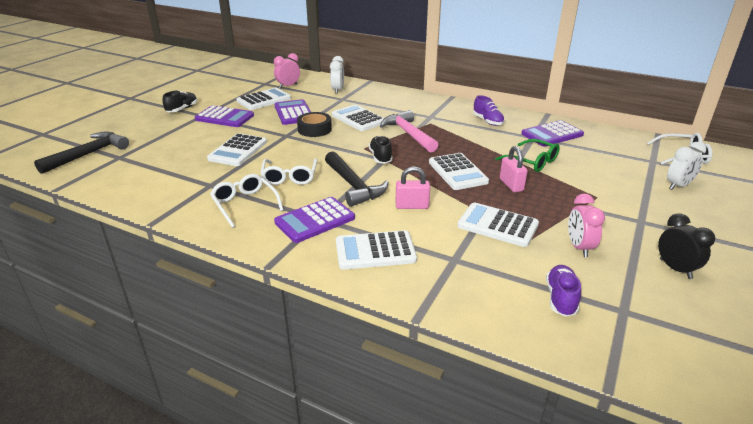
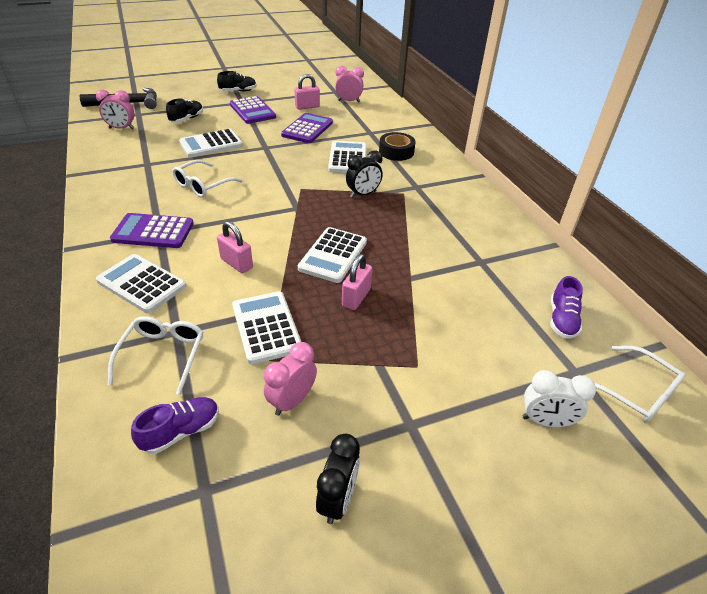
camera: 40 degrees right, 10 degrees up
(126, 173) = (121, 128): none -> pink clock
(245, 204) = (138, 192): white glasses -> white glasses (162, 355)
(264, 100) = (307, 107): white calculator -> pink padlock
(314, 129) = (295, 152): black tape -> black tape (396, 152)
(337, 90) = (382, 122): white clock -> none
(353, 186) = (230, 218): black hammer -> none
(380, 157) = (297, 204): black shoe -> black shoe (187, 119)
(409, 134) = (363, 194): pink hammer -> black clock
(487, 121) = (466, 219): purple shoe -> purple shoe (562, 320)
(532, 161) = (426, 286): green glasses -> none
(552, 134) = (509, 270): purple calculator -> none

